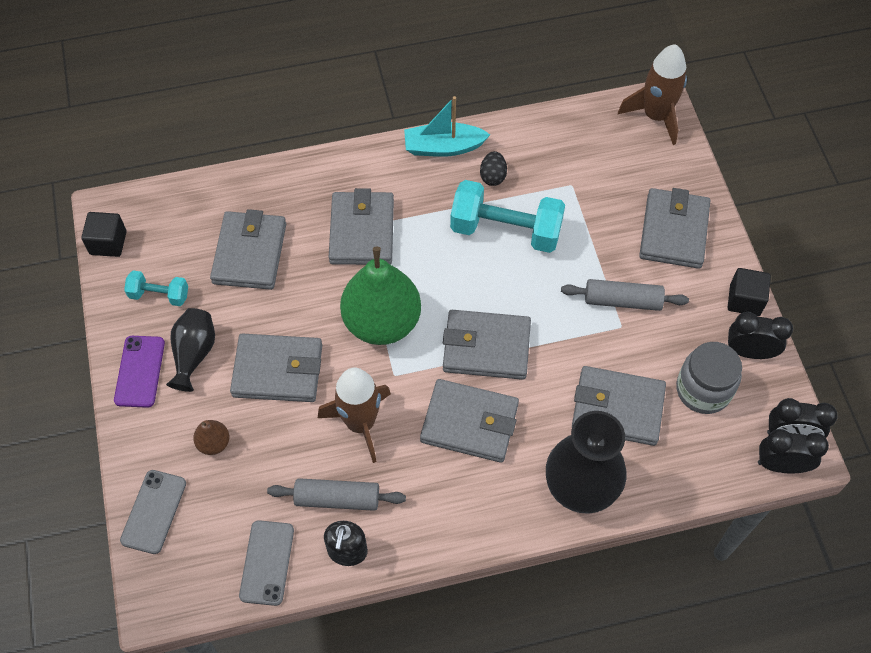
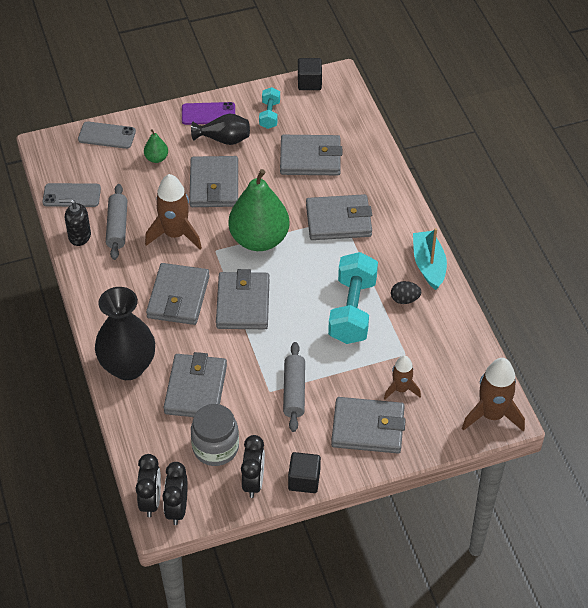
camera: 85 degrees right, 10 degrees down
(214, 443) = (156, 158): brown pear -> green pear
(621, 194) = (401, 389): none -> brown rocket

